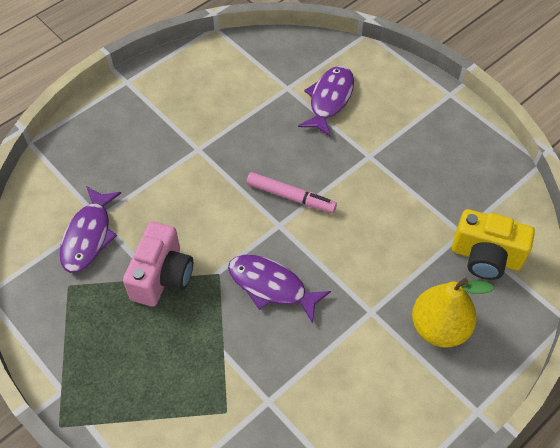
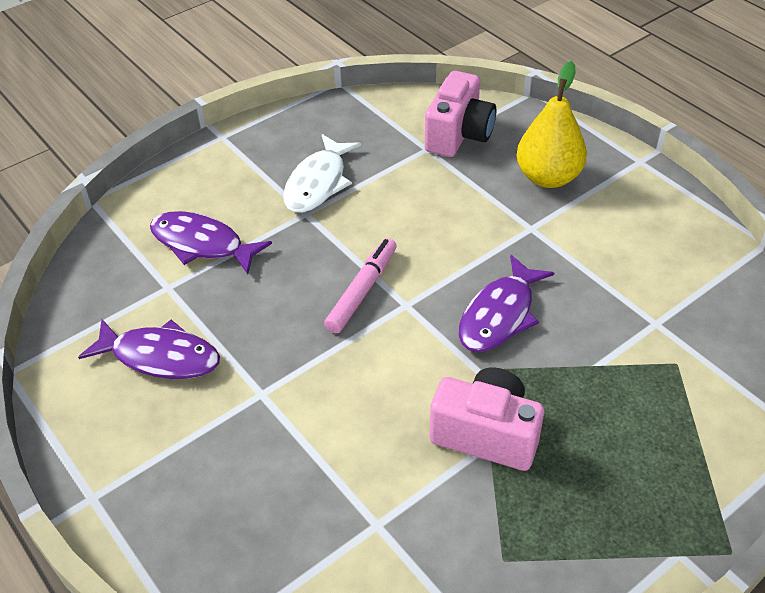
camera: 85 degrees left, 10 degrees down
(88, 236) = (412, 536): purple fish -> purple fish (160, 357)
(405, 160) = (318, 183): none -> white fish
(485, 257) = (459, 135): yellow camera -> pink camera

